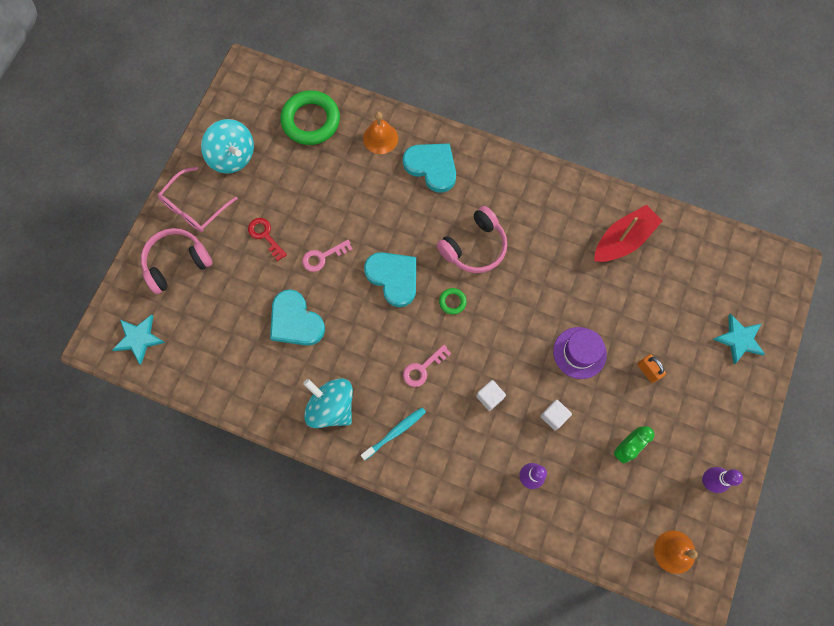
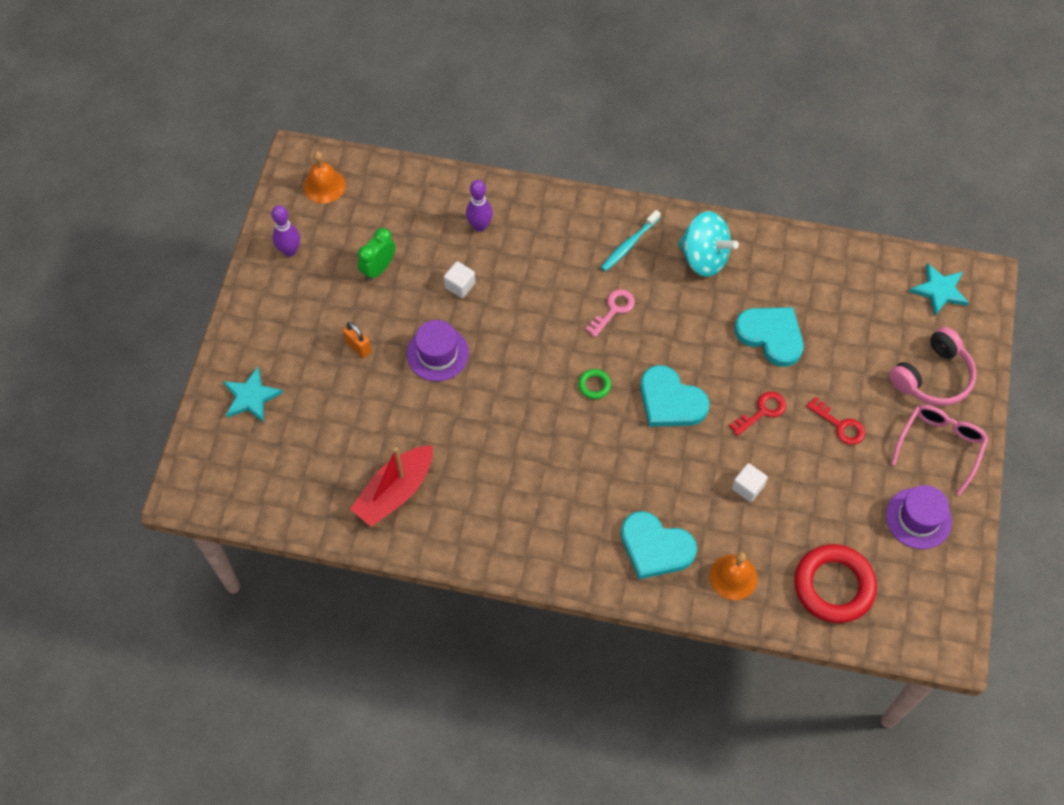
camera: 170 degrees right, 10 degrees down
(232, 157) = (918, 518): turquoise spinning top -> purple hat
(311, 121) = (833, 586): green ring -> red ring
(322, 257) = (762, 411): pink key -> red key
(474, 247) = (580, 453): pink headphones -> none
(489, 397) = (533, 293): white cube -> white cube (747, 487)

